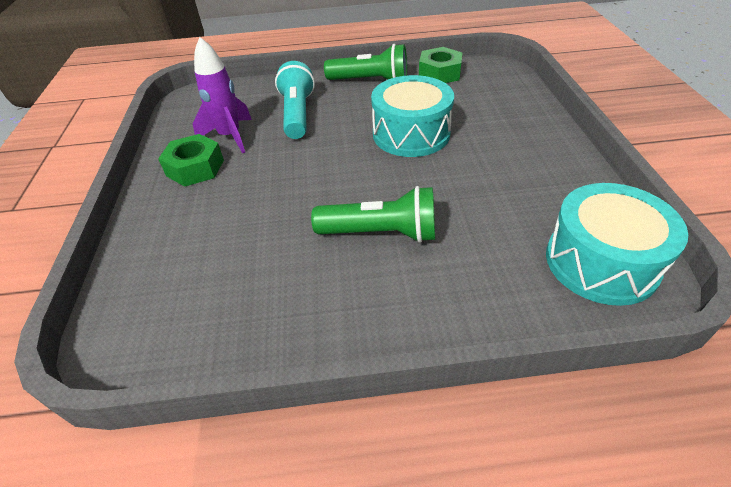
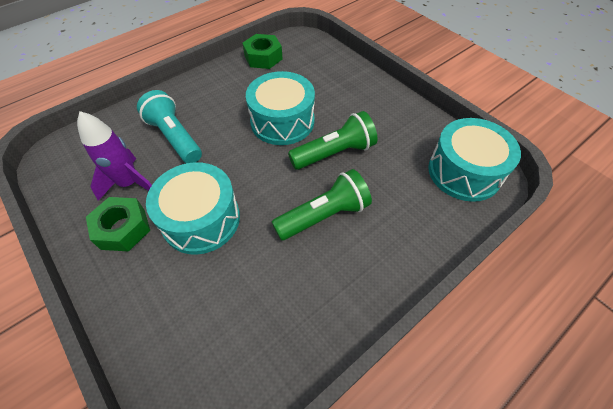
camera: 35 degrees left, 10 degrees up
(262, 187) = (201, 219): none -> turquoise drum
(370, 81) = (213, 82): green flashlight -> green flashlight (334, 153)

